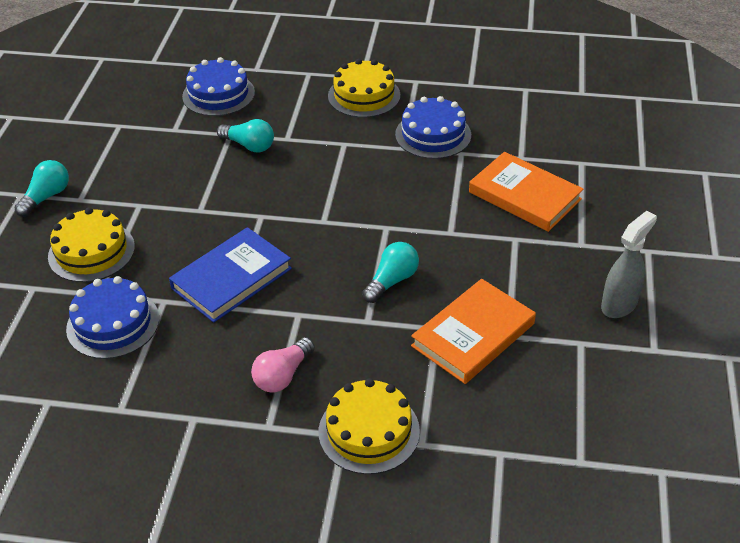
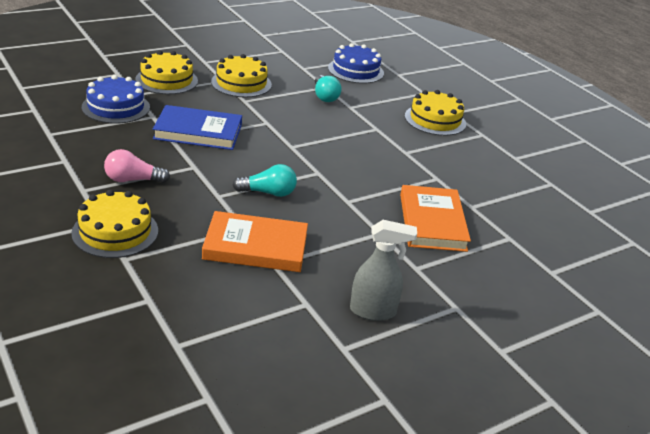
camera: 45 degrees right, 10 degrees down
(46, 197) = (194, 52): turquoise light bulb -> none
(159, 194) = (241, 83): none -> yellow cake
(433, 135) = (438, 160): blue cake -> none

